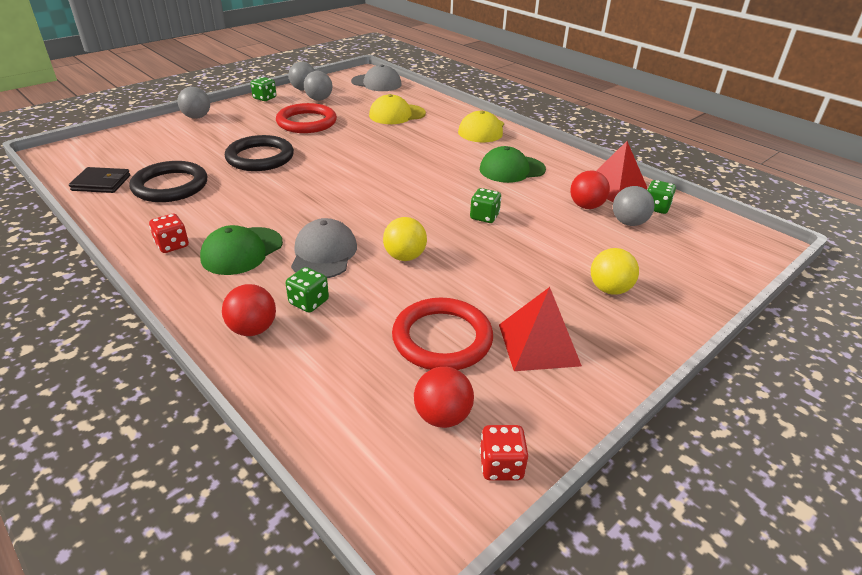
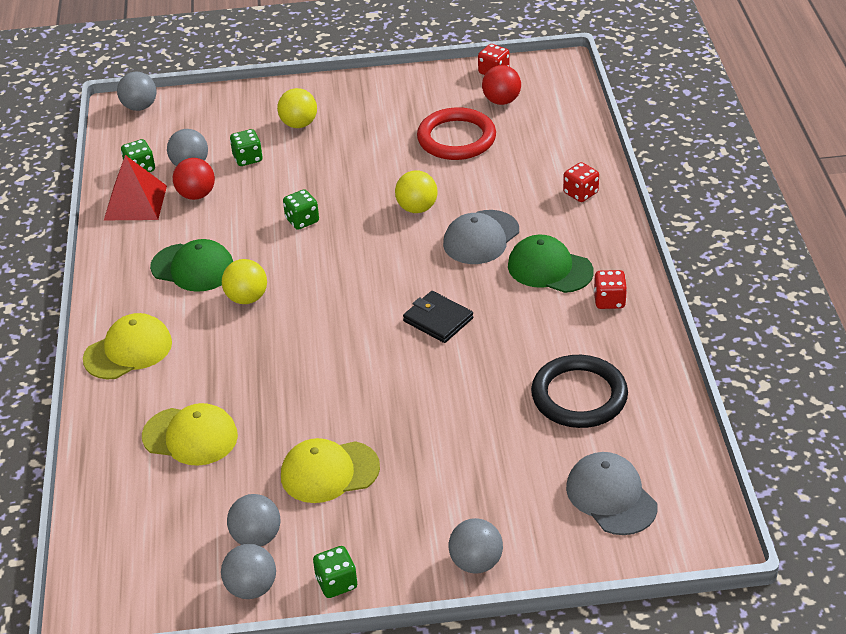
camera: 140 degrees left, 5 degrees up
(101, 183) = (657, 436): black wallet -> black wallet (438, 320)
(242, 251) = (549, 268): green cap -> green cap turned 135 degrees counterclockwise
(253, 329) = (580, 193): red ball -> red dice
(260, 157) = (447, 410): black ring -> none
(306, 122) = (329, 472): red ring -> yellow cap
(309, 302) = (526, 198): green dice -> green dice (247, 158)
(376, 83) = (116, 554): grey cap -> grey cap (611, 496)
(453, 166) = (247, 298): none -> yellow ball
(538, 344) = (399, 112): red pyramid -> none
(756, 250) = (140, 107): none -> grey ball

